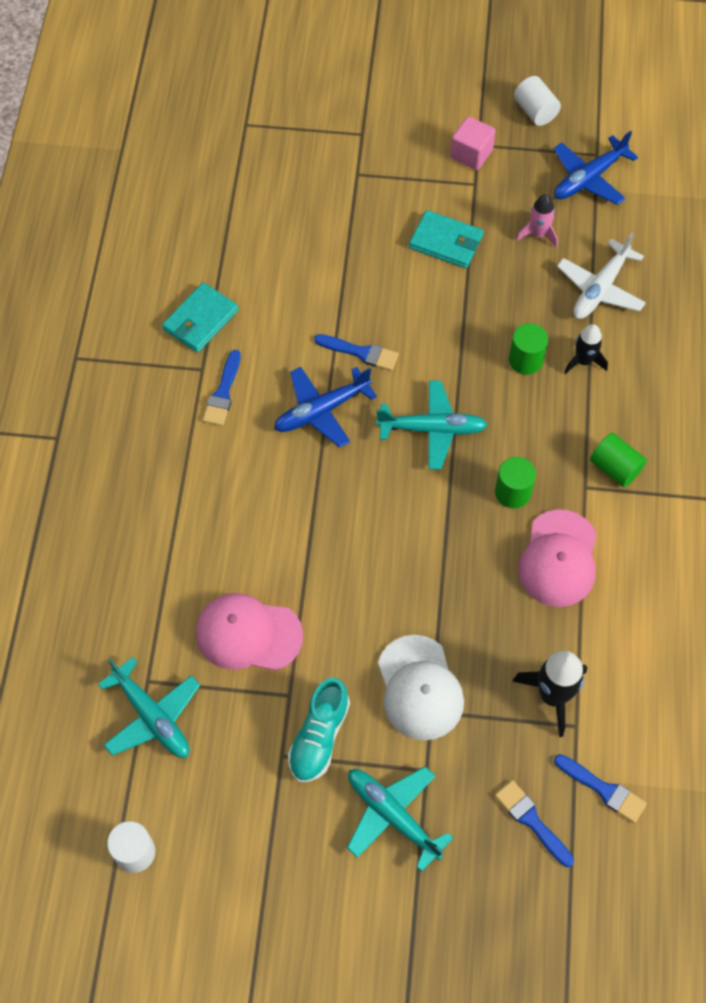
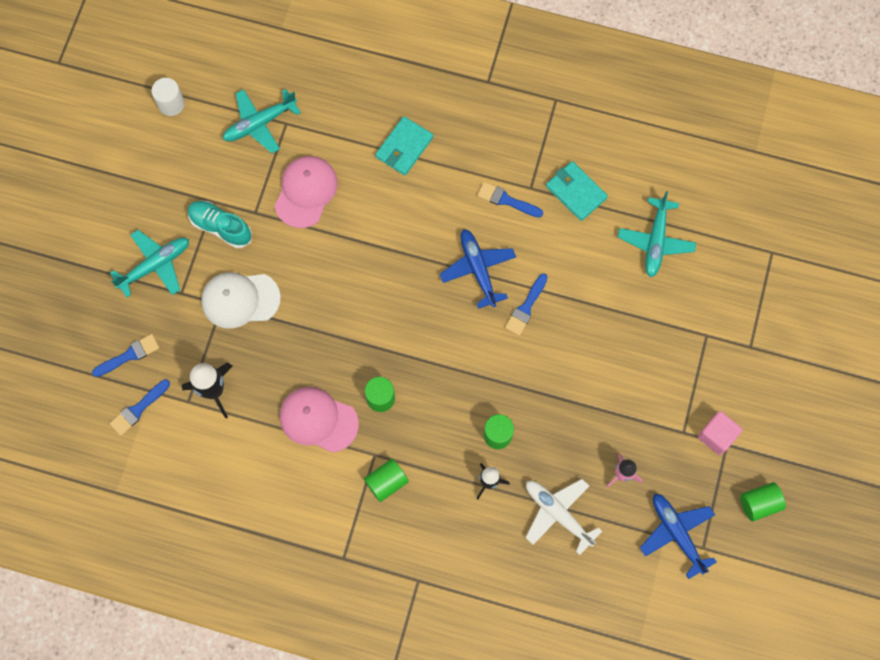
camera: 100 degrees right, 10 degrees up
(432, 429) = (447, 349): turquoise plane -> turquoise plane (655, 241)
(446, 242) = (624, 395): turquoise wallet -> turquoise wallet (404, 147)
(535, 111) = (759, 503): white cylinder -> green cylinder

